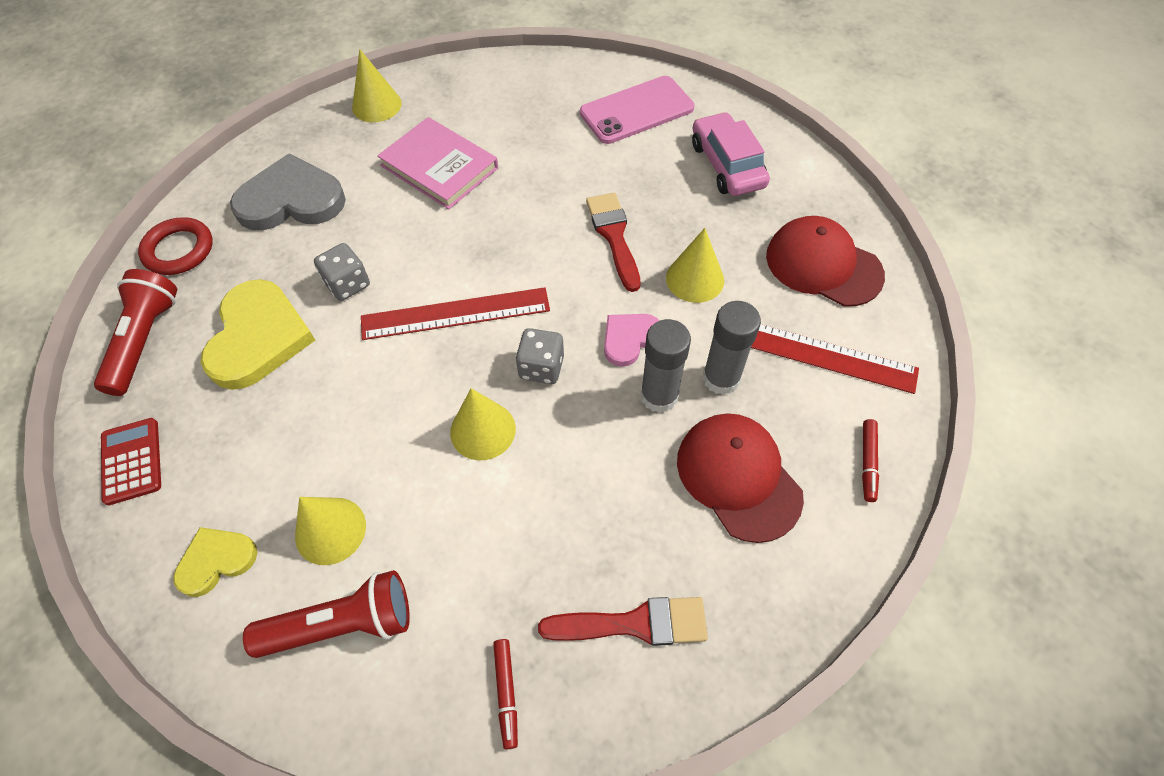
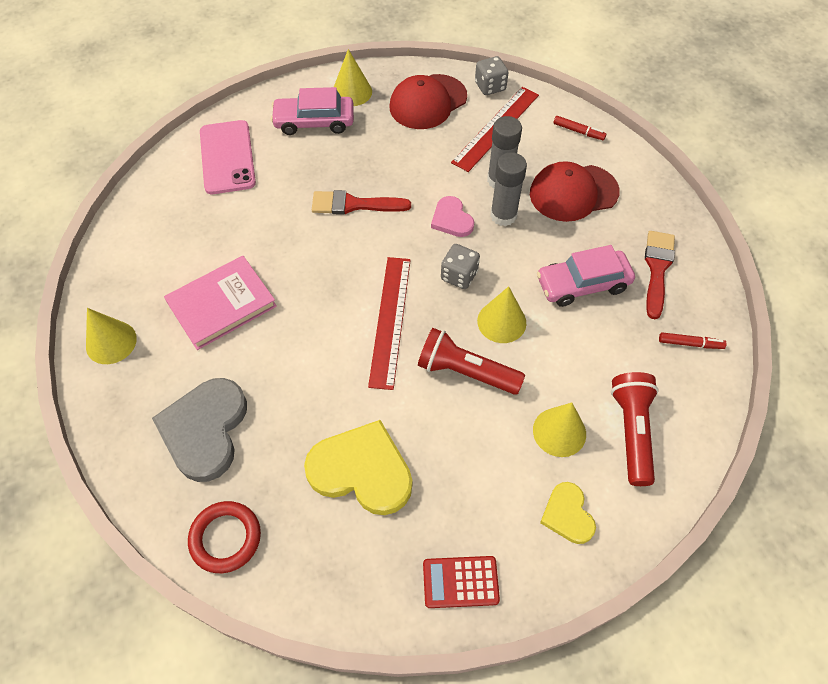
camera: 75 degrees left, 0 degrees up
(145, 340) = (329, 571): red flashlight -> red flashlight (465, 372)
(347, 284) = (329, 394): grey dice -> grey dice (490, 86)
(573, 519) = (582, 284): none -> pink car
(695, 279) = (413, 170): yellow cone -> yellow cone (352, 92)

